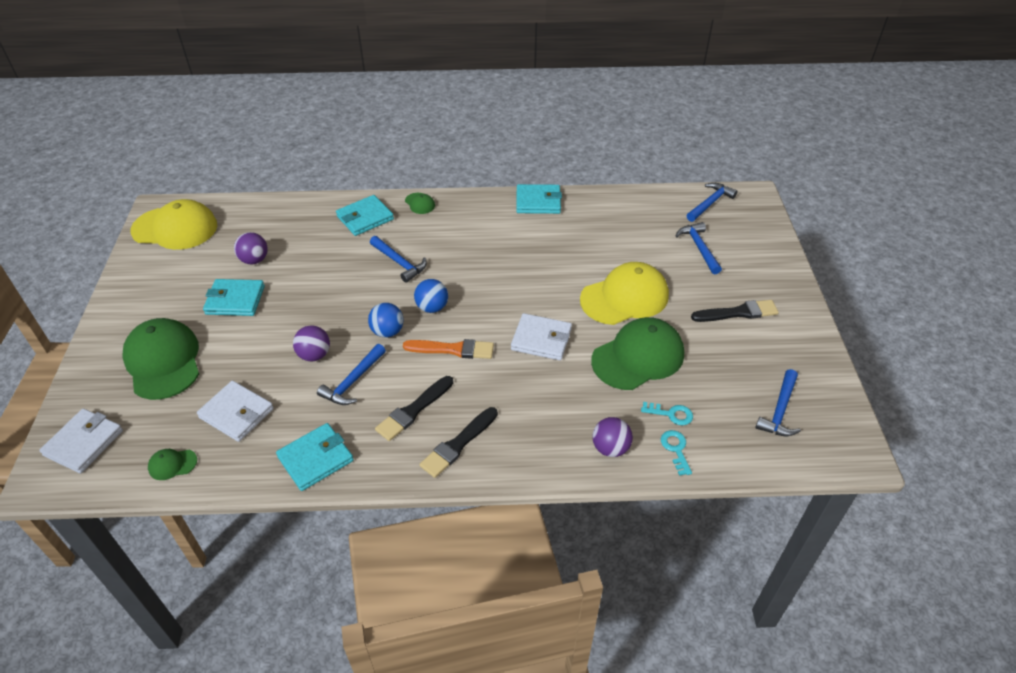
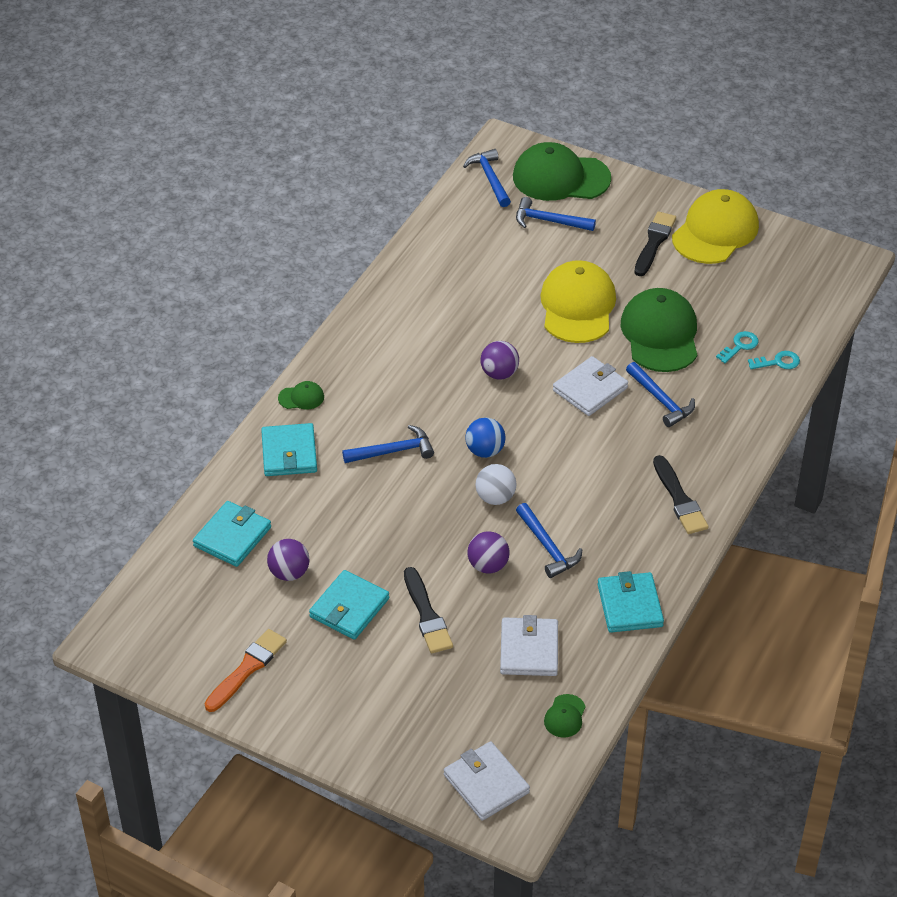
camera: 60 degrees left, 0 degrees up
(163, 361) = (406, 693): green cap -> green cap (560, 177)
(175, 228) = (164, 632): yellow cap -> yellow cap (715, 231)
(236, 413) = (529, 650): white wallet -> white wallet turned 60 degrees counterclockwise
(387, 331) = (495, 497): blue ball -> white ball
(413, 410) = (617, 515): black brush -> black brush (427, 615)
(453, 349) = (557, 458): orange brush -> orange brush (247, 669)
(538, 202) = (380, 302): turquoise wallet -> turquoise wallet (232, 537)
(610, 448) = (750, 401): purple ball -> purple ball (499, 373)
(675, 449) = (778, 362): turquoise key -> turquoise key turned 150 degrees clockwise
(780, 411) = (781, 279): blue hammer -> blue hammer (661, 400)

